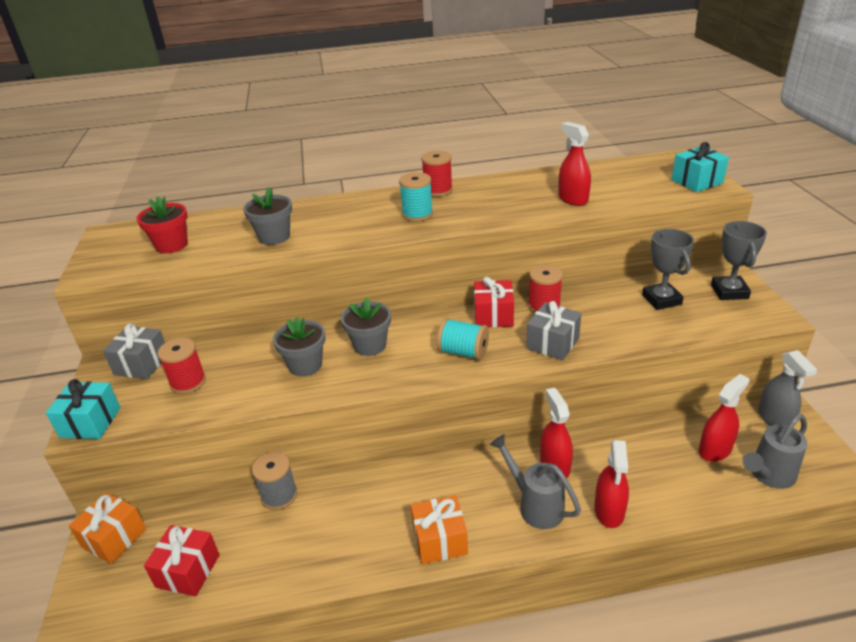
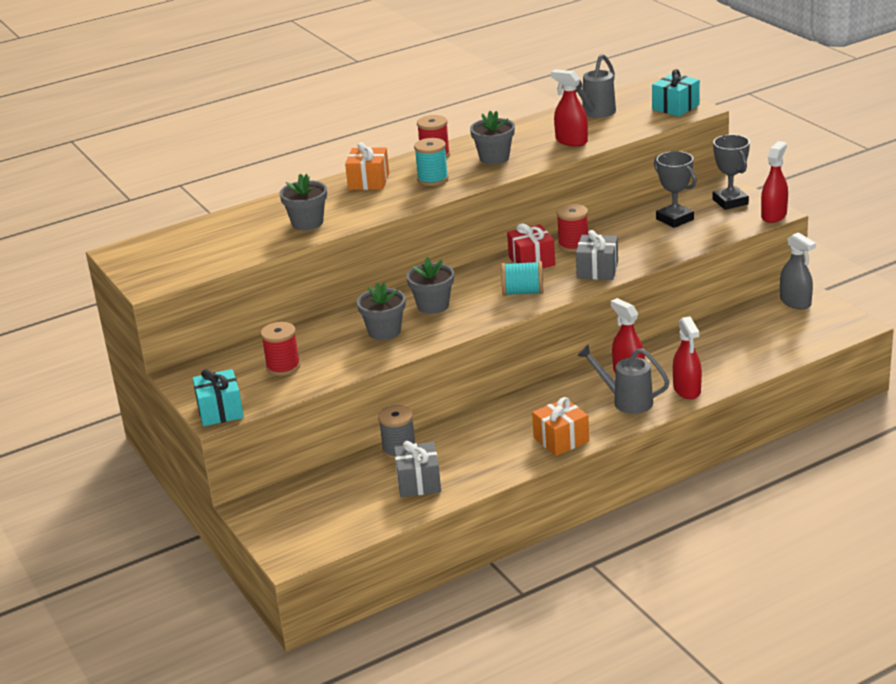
camera: 20 degrees left, 5 degrees down
(114, 538) = (270, 510): orange gift -> orange gift (368, 181)
(141, 364) = (220, 365): grey gift -> grey gift (418, 482)
(171, 245) = (207, 248): red flower pot -> none
(188, 571) = (360, 509): red gift -> none
(489, 203) = (494, 158): none -> grey flower pot
(715, 449) = (754, 333): red spray bottle -> red spray bottle (774, 215)
(768, 476) = (801, 340): grey watering can -> grey watering can (595, 113)

